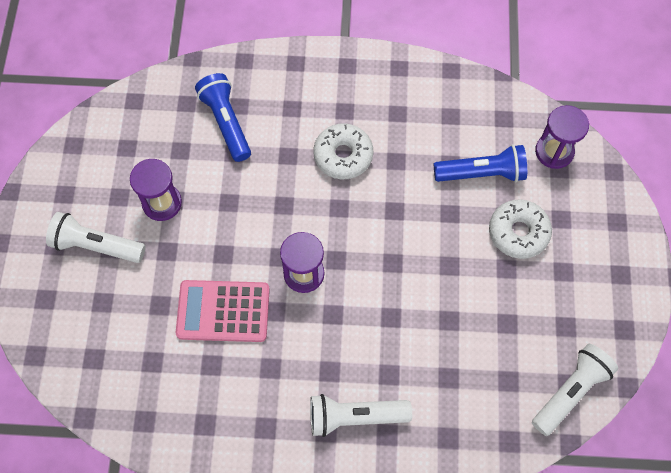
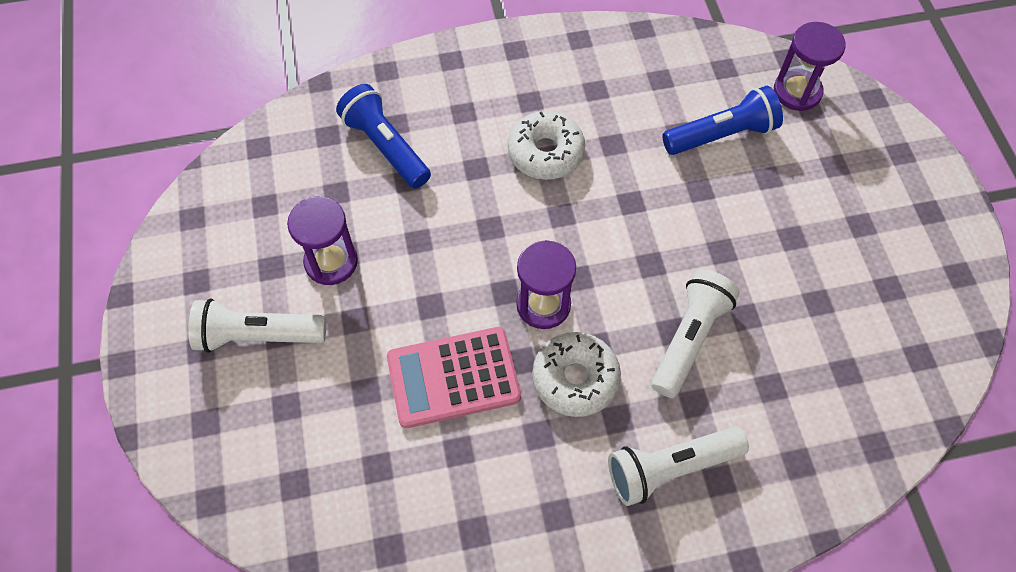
camera: 15 degrees left, 5 degrees down
(518, 232) = (790, 192): white donut -> white donut (575, 379)
(570, 392) = (926, 365): white flashlight -> white flashlight (689, 339)

